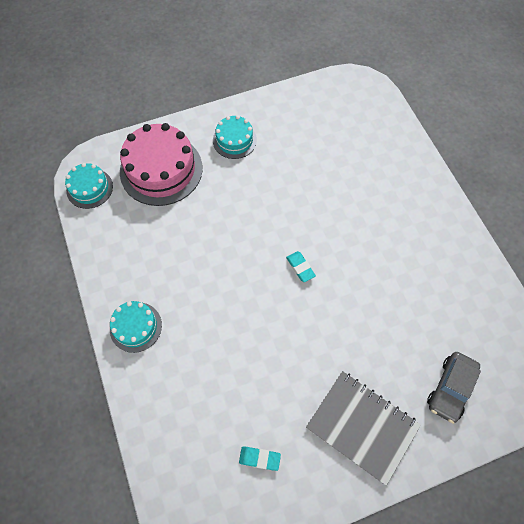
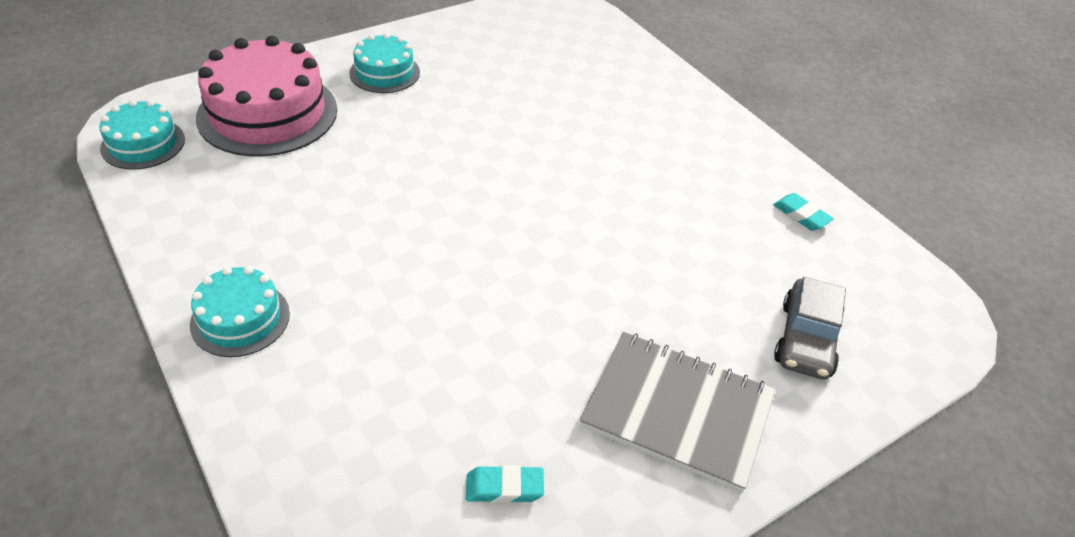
camera: 15 degrees left, 20 degrees down
(300, 267) = (520, 211): turquoise eraser -> turquoise eraser (801, 215)

